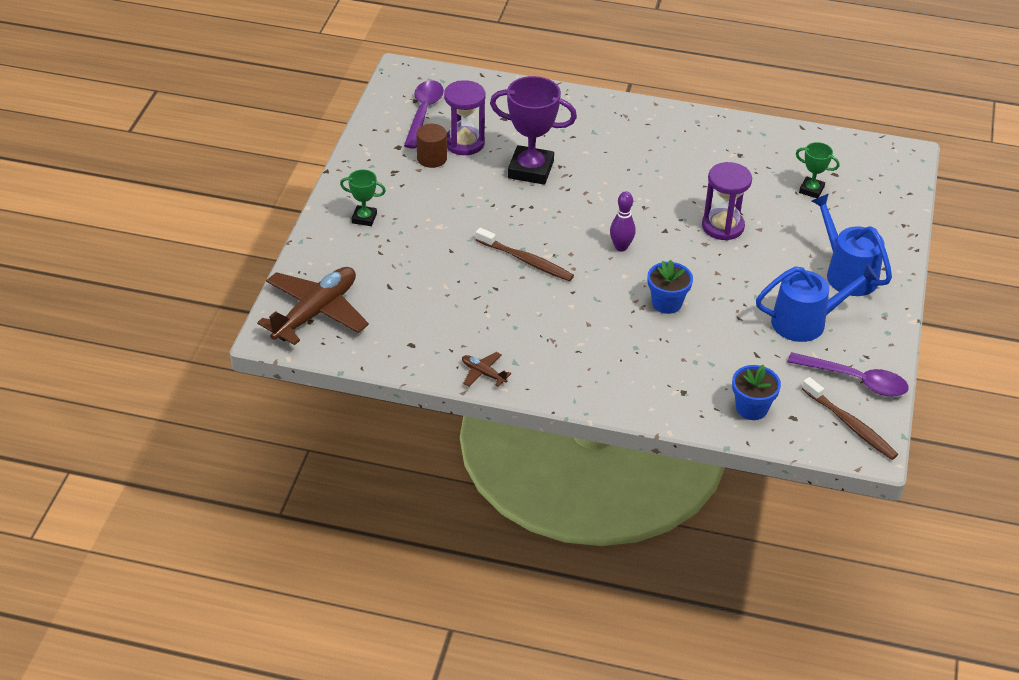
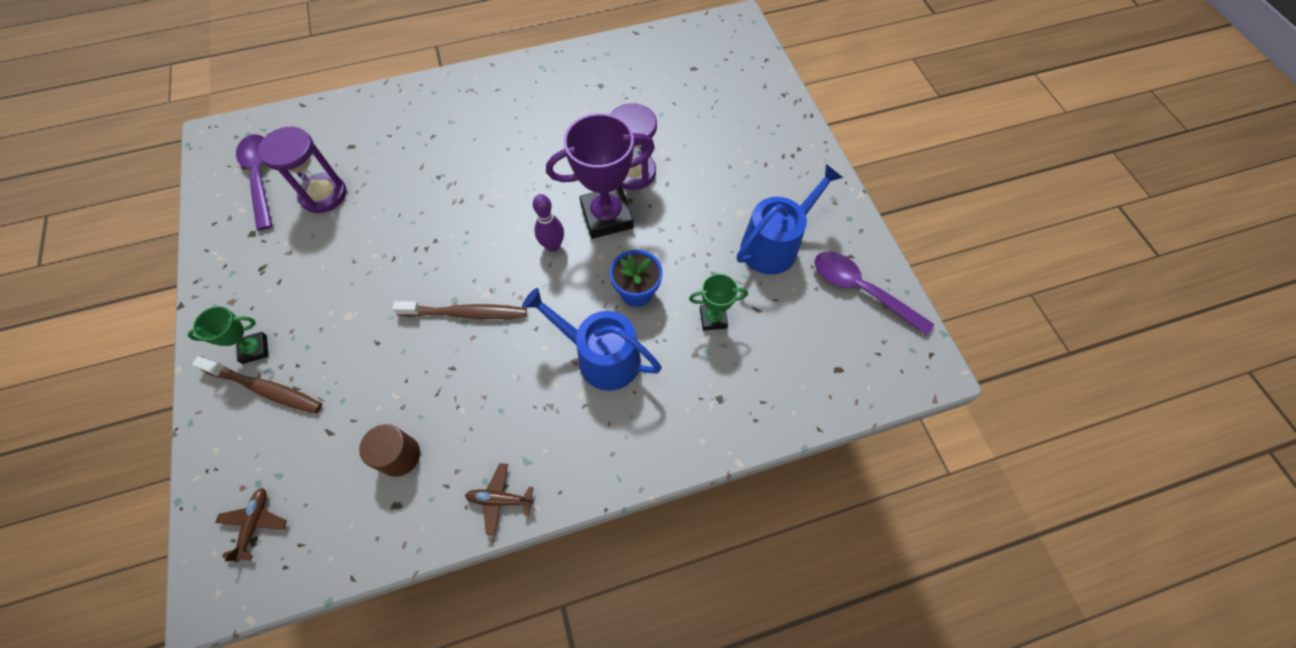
camera: 30 degrees left, 20 degrees up
(316, 312) = (255, 524): brown plane -> brown plane, size x0.44
(432, 158) = (297, 231): brown cylinder -> brown cylinder (400, 456)
(530, 170) = (411, 195): purple trophy -> purple trophy (607, 216)
(751, 408) = (795, 381): blue flower pot -> none
(811, 190) = (685, 94): green trophy -> green trophy (713, 318)
(847, 273) = (773, 170): blue watering can -> blue watering can (601, 357)
(850, 425) = (892, 348): brown toothbrush -> brown toothbrush (265, 389)
(855, 380) = (861, 290): purple spoon -> purple spoon turned 135 degrees counterclockwise

